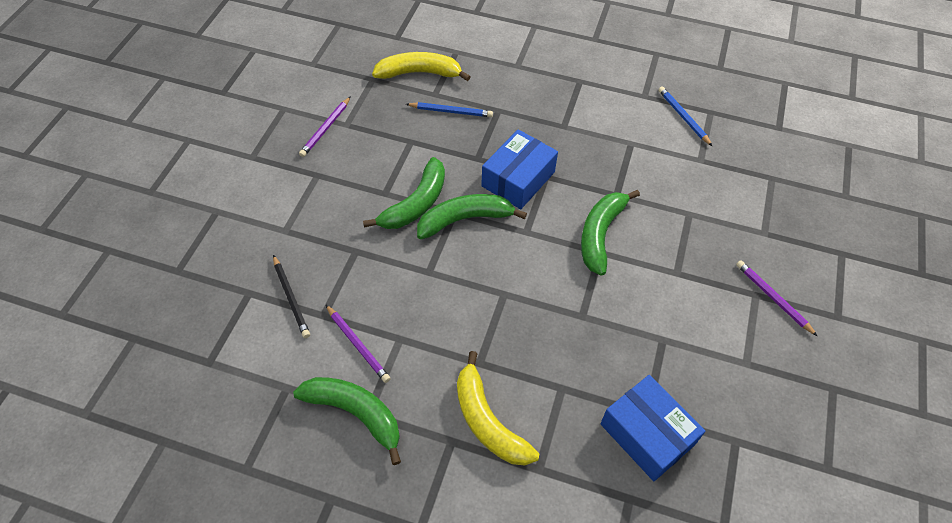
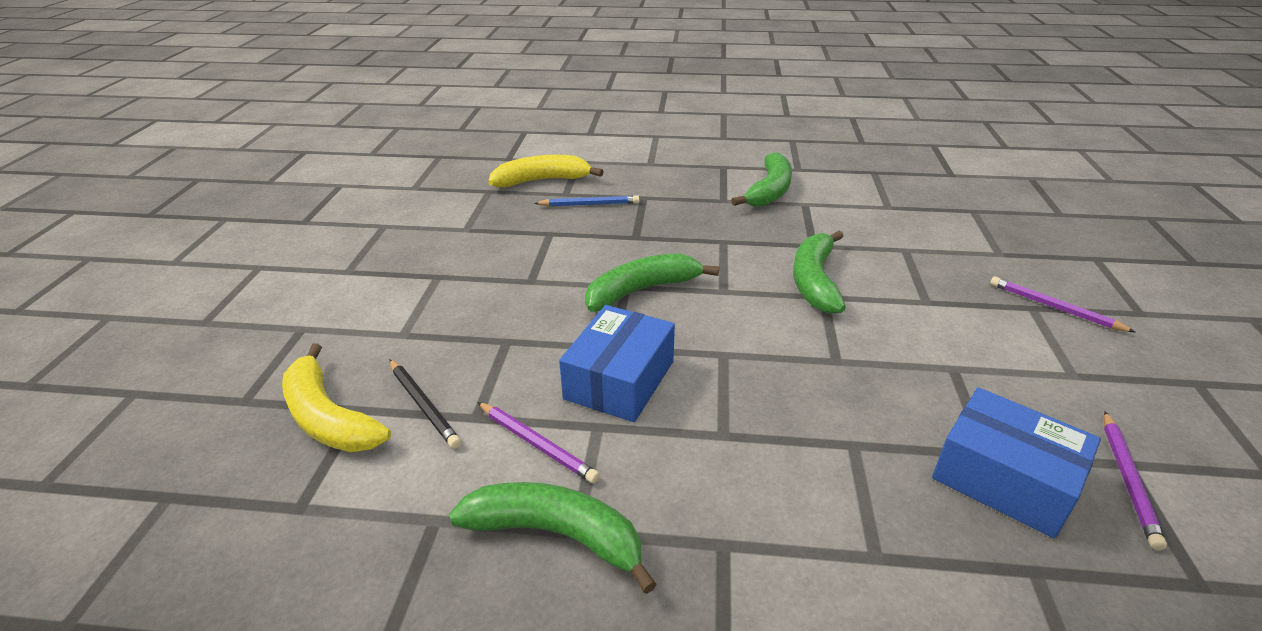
camera: 10 degrees left, 20 degrees down
(325, 129) = (440, 235): purple pencil -> purple pencil (1128, 480)
(416, 204) = (574, 285): green banana -> green banana (769, 191)
(487, 421) = (767, 506): yellow banana -> yellow banana (328, 417)
(518, 179) = (692, 247): blue box -> blue box (619, 380)
(683, 117) = (848, 179): blue pencil -> none

